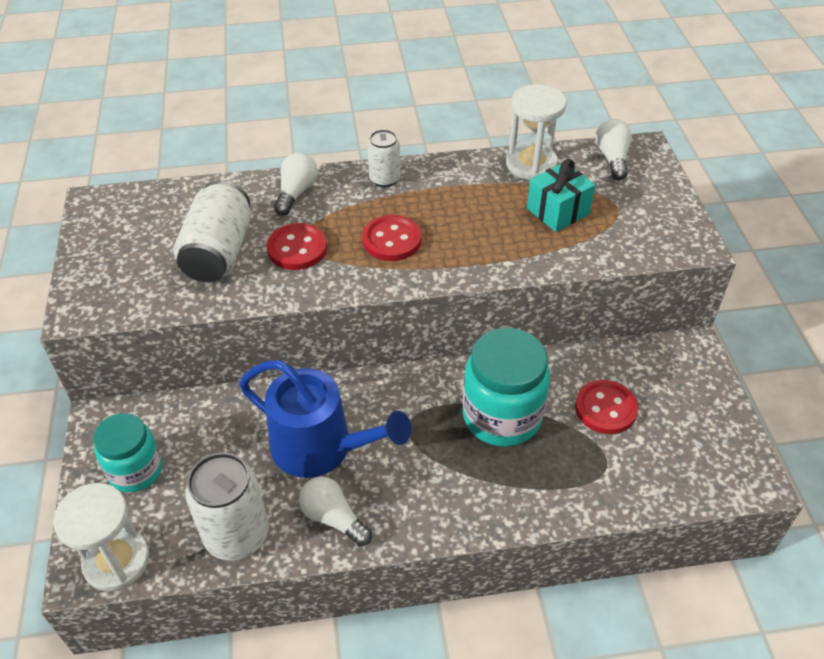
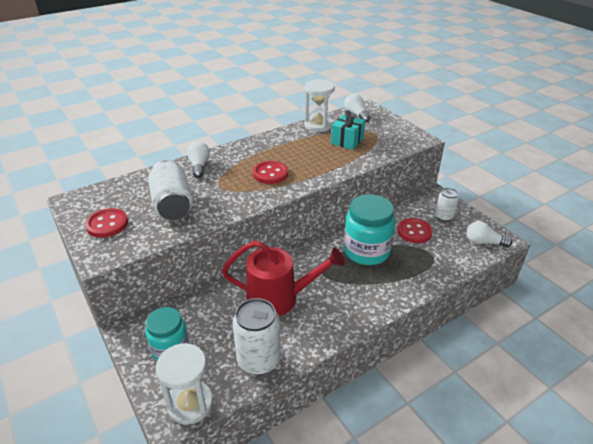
camera: 25 degrees left, 10 degrees down
(297, 248) = (219, 191): red button -> red button (107, 224)
(320, 448) = (279, 298): blue watering can -> red watering can
(333, 518) = (310, 330): white light bulb -> white light bulb (483, 242)
(384, 179) = (246, 148): white can -> white can (444, 217)

